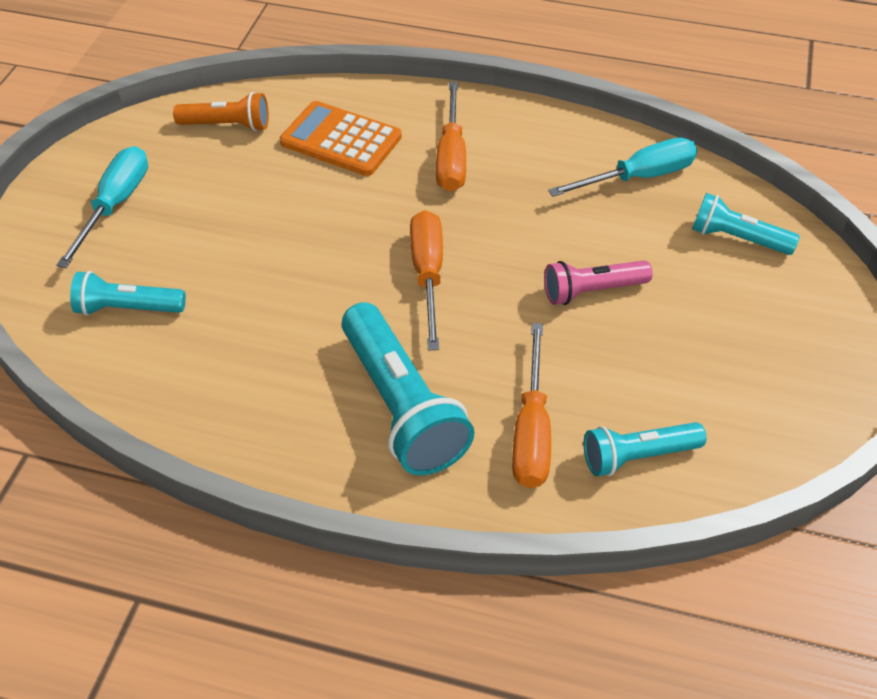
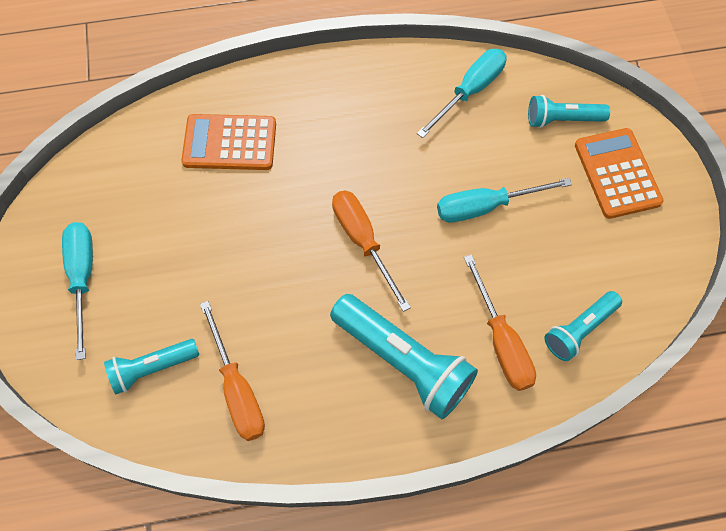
camera: 25 degrees left, 15 degrees up
(227, 125) = (129, 164): orange flashlight -> none
(451, 157) = (324, 126): orange screwdriver -> orange screwdriver (237, 389)
(592, 291) = (485, 206): pink flashlight -> turquoise screwdriver
(778, 314) = (617, 173): none -> orange calculator

